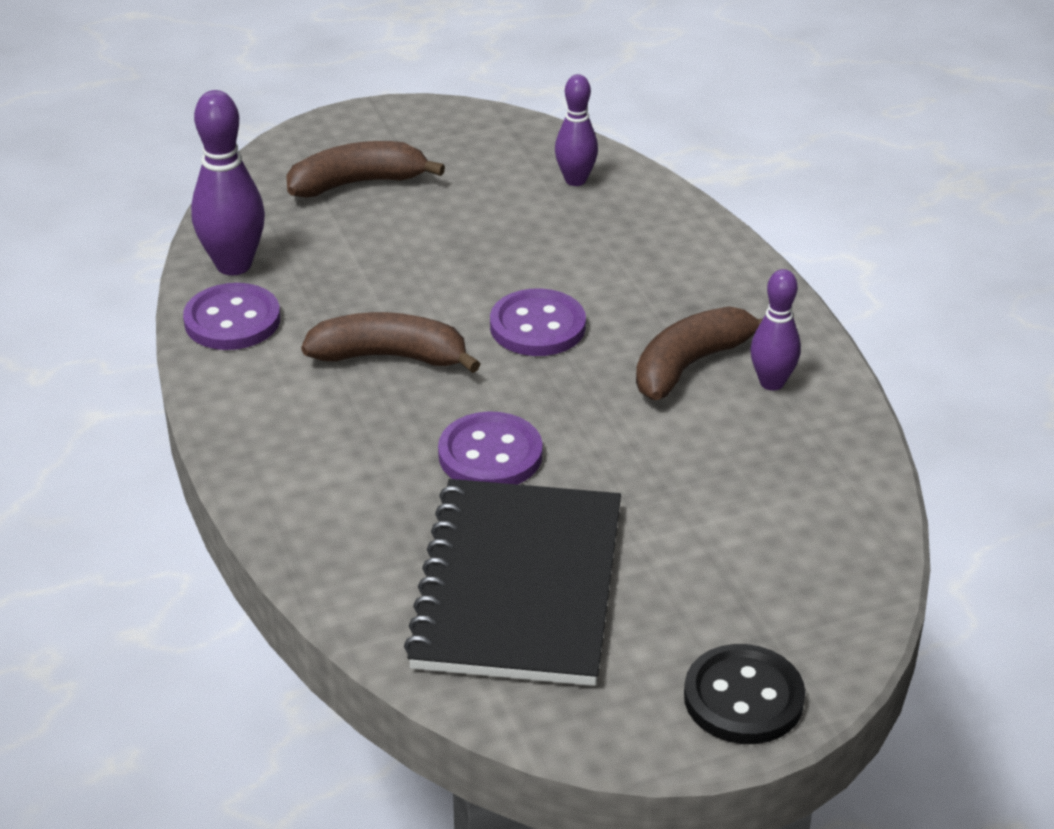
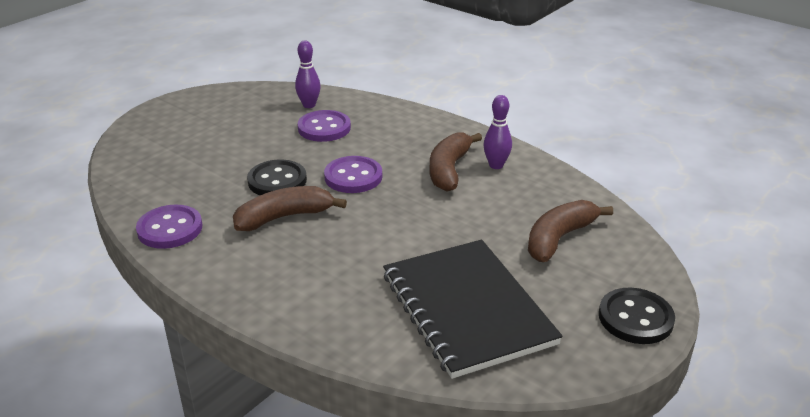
camera: 30 degrees left, 5 degrees down
(234, 265) = (145, 200): purple bowling pin -> none
(357, 183) = (187, 138): brown banana -> brown banana (559, 238)
(426, 295) = (277, 181): none -> black button
(490, 455) = (387, 247): purple button -> purple button (324, 128)

